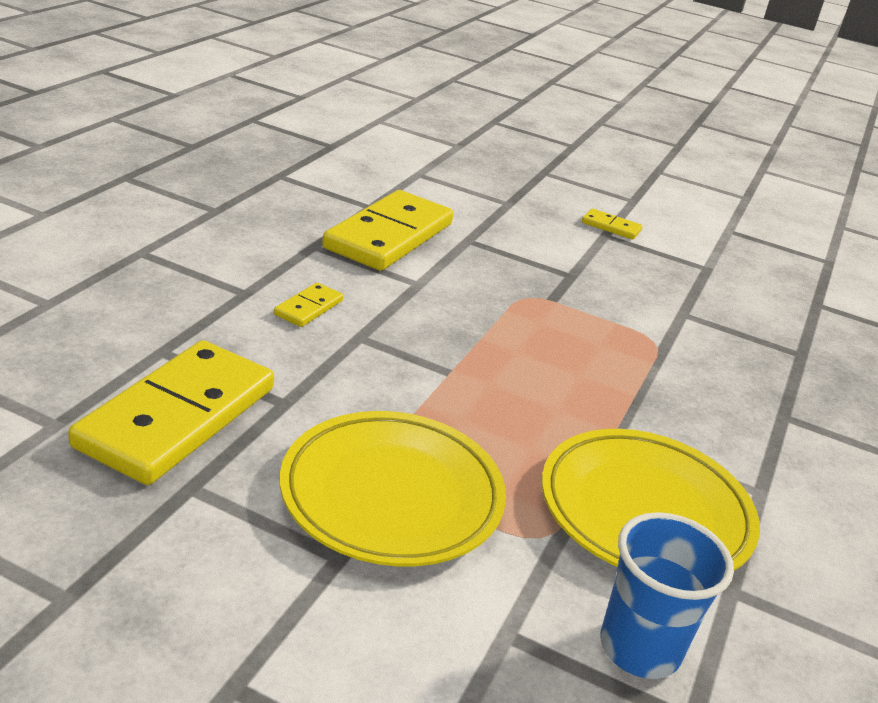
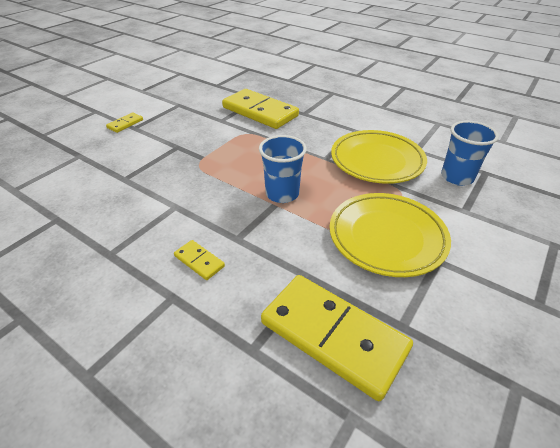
camera: 75 degrees left, 10 degrees up
(389, 236) = (107, 213): yellow domino -> yellow domino (260, 112)
(480, 380) = (282, 194): none -> blue cup

